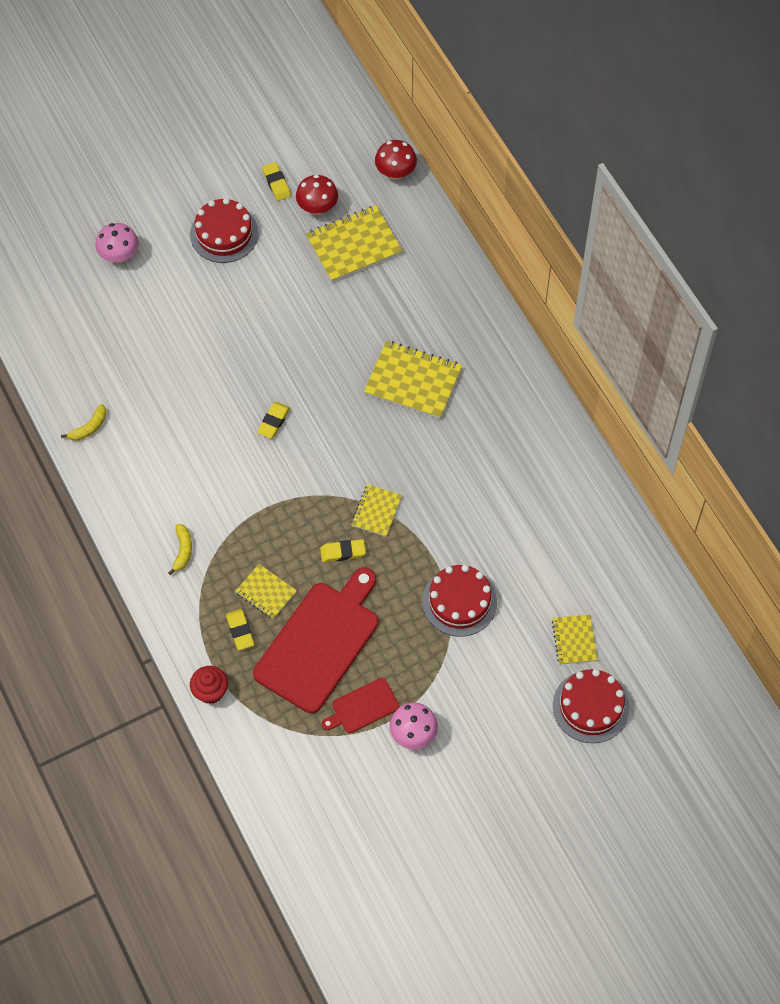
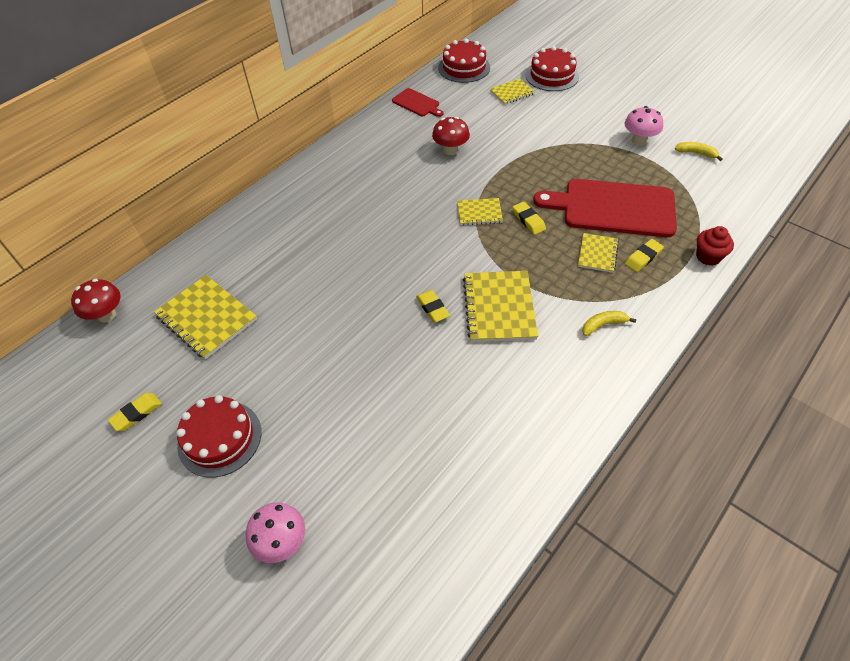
camera: 110 degrees left, 10 degrees down
(89, 427) = (526, 466): yellow banana -> yellow banana (696, 153)
(273, 421) = (432, 308): yellow eraser -> yellow eraser turned 60 degrees clockwise
(317, 208) = (164, 364): red mushroom -> red mushroom (450, 150)
(362, 707) = (642, 170): red cutting board -> red cutting board (417, 103)
(413, 381) = (344, 229): yellow notebook -> yellow notebook (499, 307)
(459, 601) = (523, 148): red cake -> red cake (464, 67)

